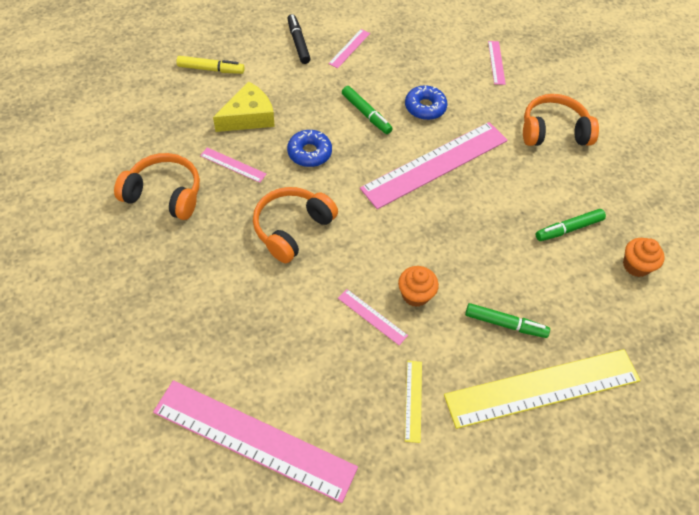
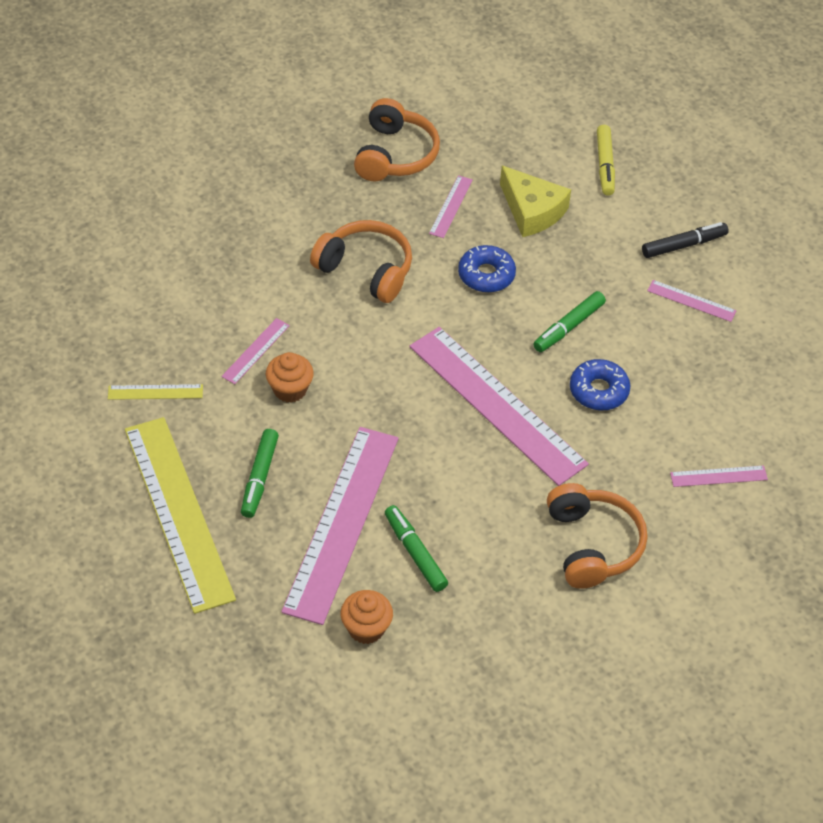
camera: 85 degrees right, 5 degrees down
(254, 439) = (106, 266): pink ruler -> pink ruler (342, 523)

